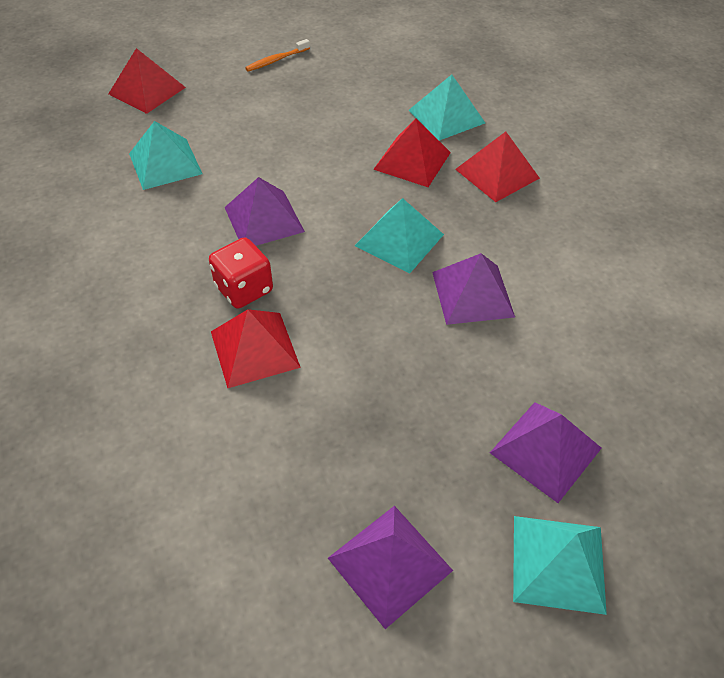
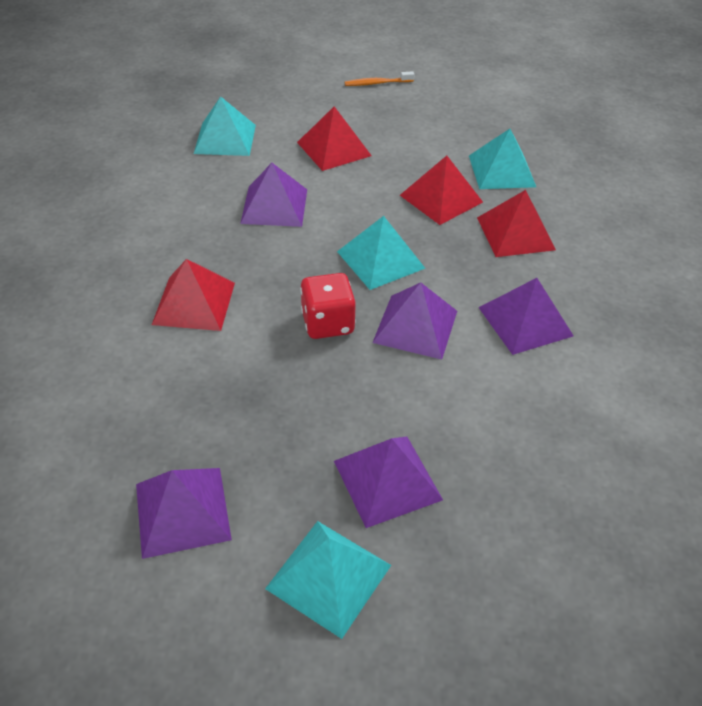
camera: 25 degrees right, 5 degrees down
(147, 90) = (250, 79): red pyramid -> red pyramid (334, 148)
(244, 289) = (219, 254): red dice -> red dice (328, 323)
(558, 254) = (525, 321): none -> purple pyramid

